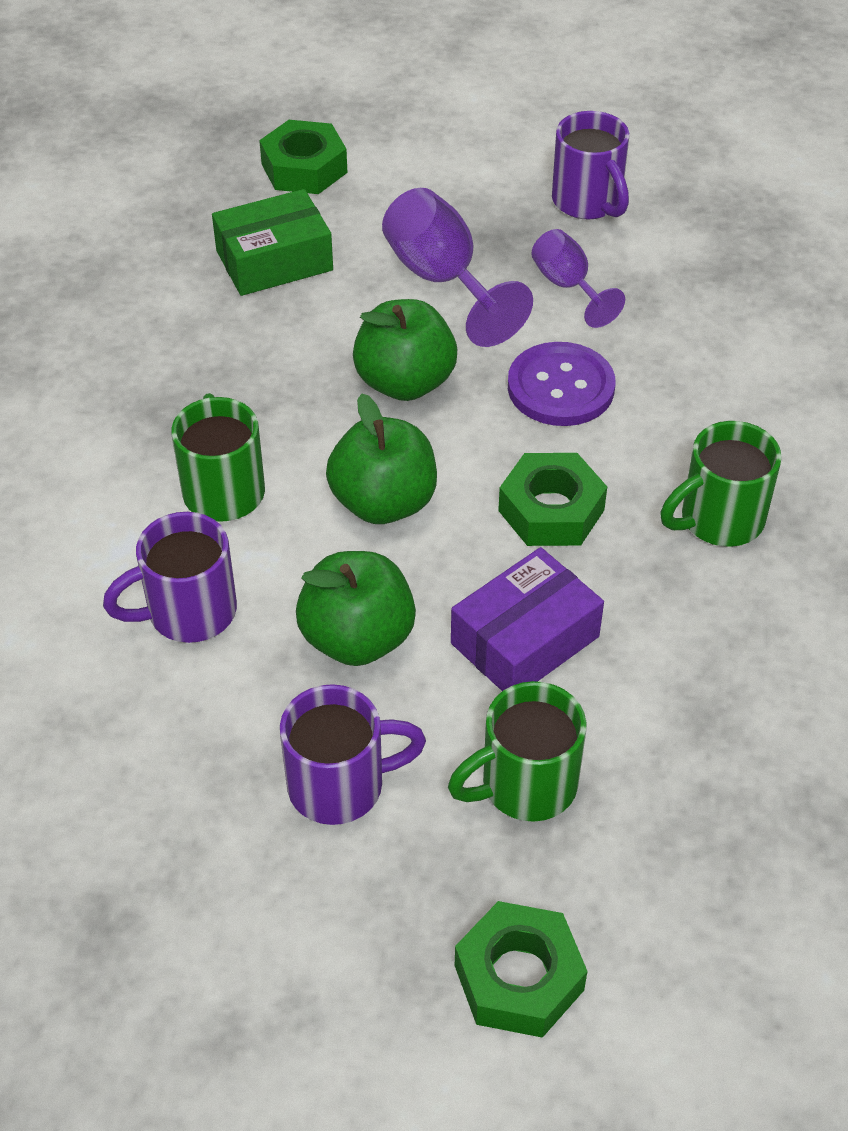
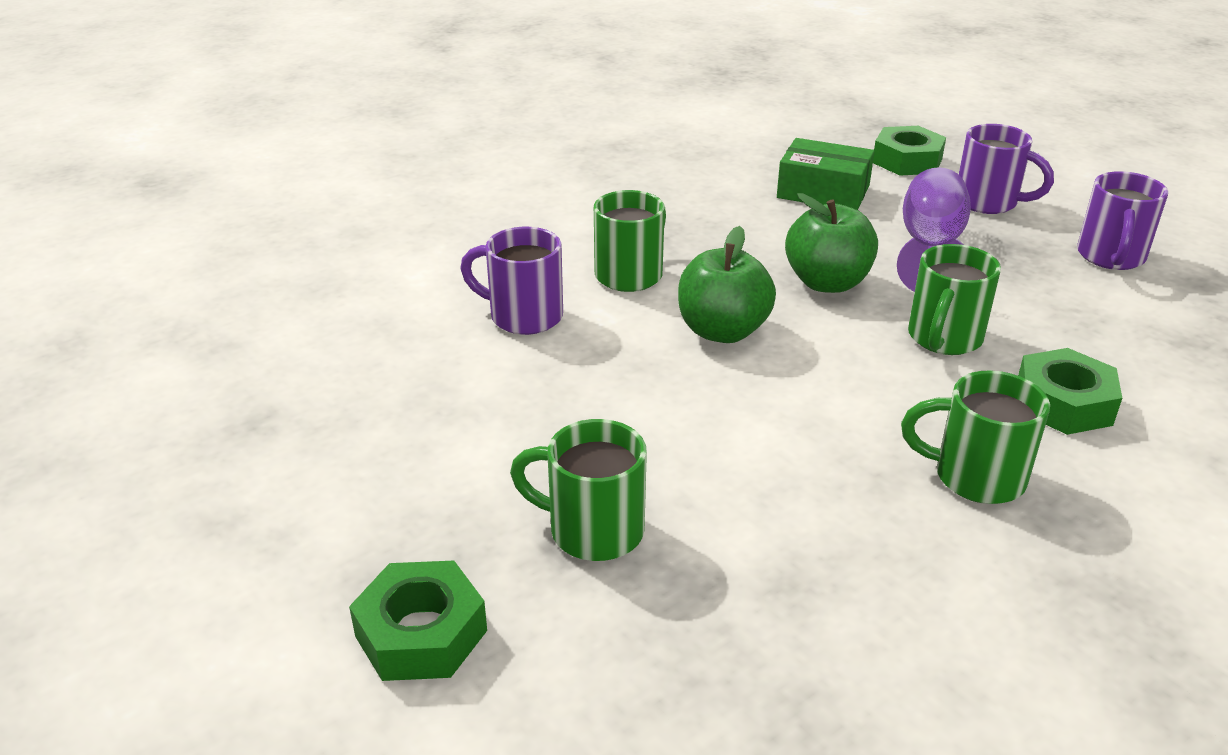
camera: 45 degrees right, 15 degrees down
(340, 785) = (477, 449): purple mug -> purple mug (988, 202)
(357, 638) = (602, 385): green apple -> none
(525, 640) = (713, 453): purple box -> none
(551, 510) = (839, 397): green nut -> green nut (1063, 403)
(560, 387) = (944, 339): purple button -> green mug
(568, 286) = (1028, 291): purple goblet -> none

